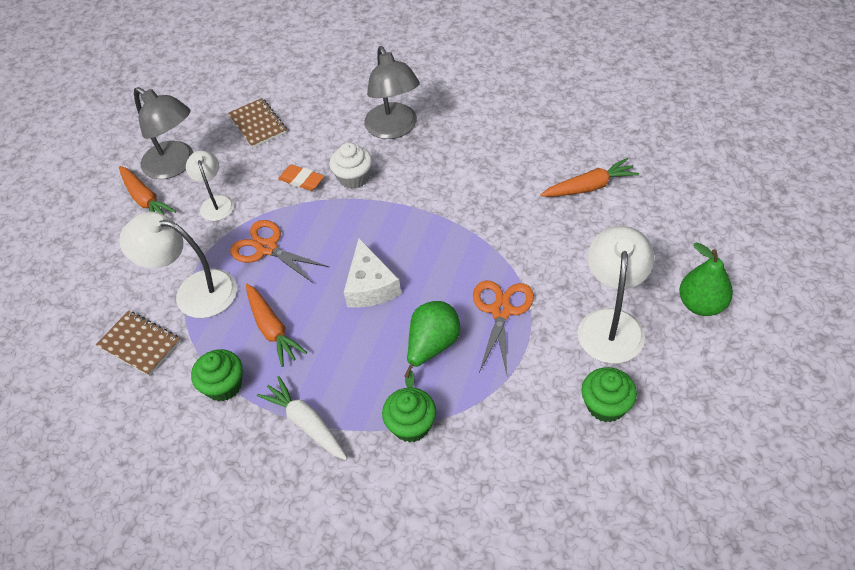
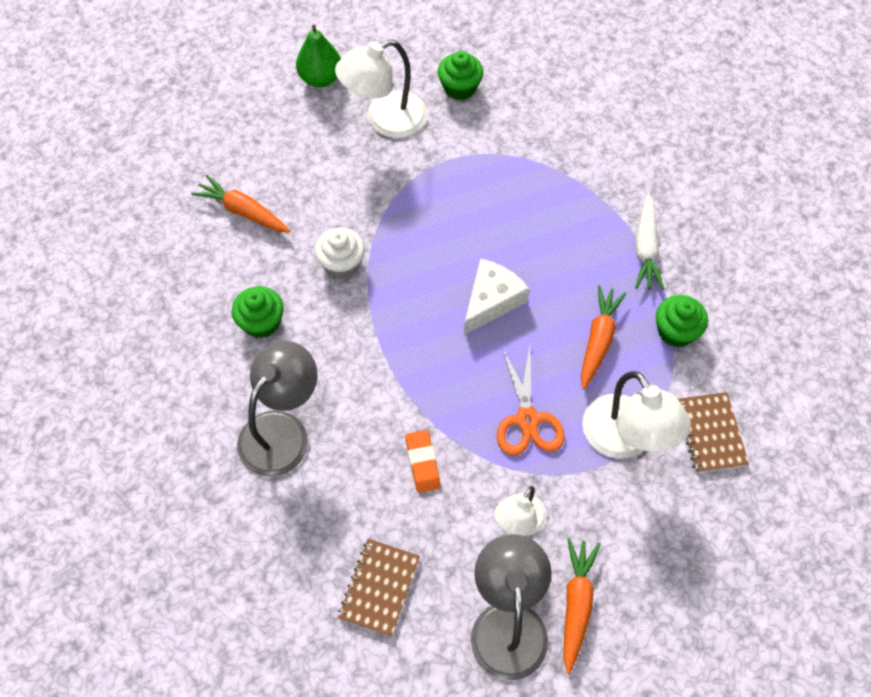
camera: 135 degrees left, 10 degrees up
(354, 178) = (380, 415): white cupcake -> white cupcake (341, 263)
(411, 425) = (582, 184): green cupcake -> green cupcake (261, 322)
(432, 347) = (508, 216): green pear -> none
(501, 311) = (434, 193): orange scissors -> none

